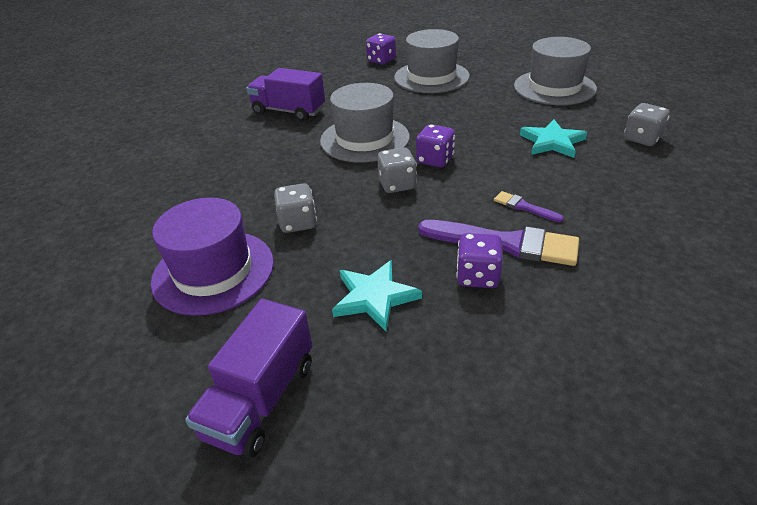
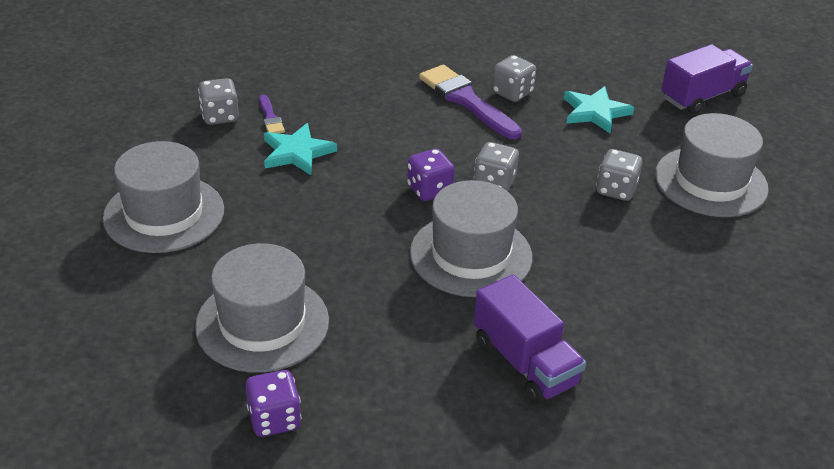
camera: 150 degrees left, 0 degrees up
(213, 271) = (710, 182): purple hat -> grey hat
(477, 276) = (512, 93): purple dice -> grey dice
(524, 207) = (416, 115): purple brush -> purple brush (270, 118)

